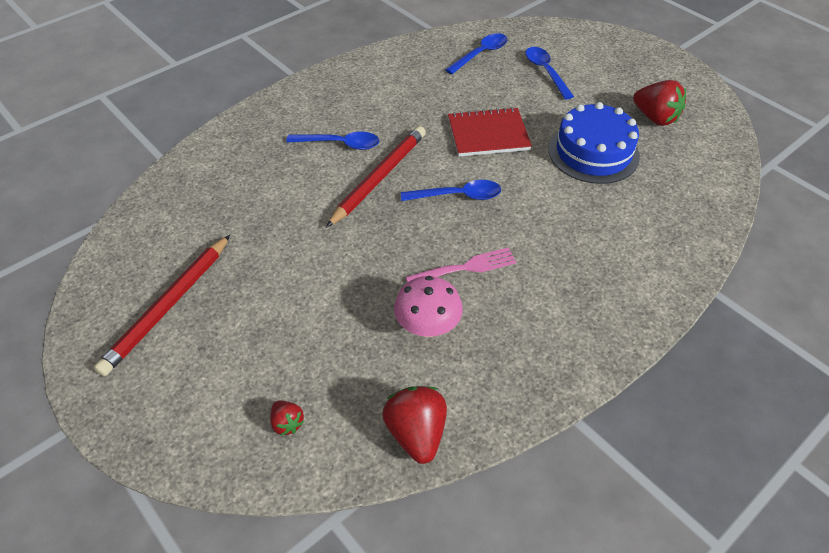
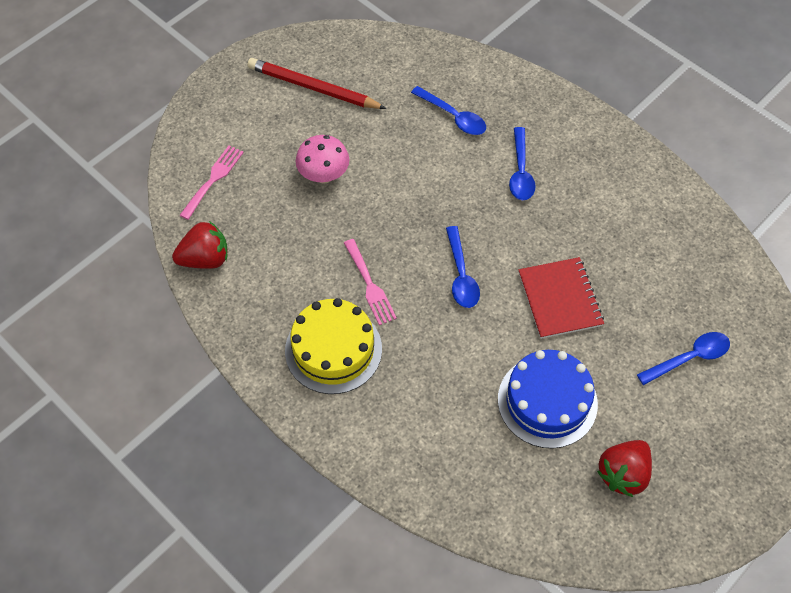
camera: 85 degrees right, 10 degrees up
(287, 423) = (213, 179): red strawberry -> pink fork
(379, 177) = (477, 208): red pencil -> none
(427, 327) = (302, 260): pink mushroom -> pink mushroom (324, 175)
(480, 54) = (708, 289): blue spoon -> blue spoon (453, 116)
(547, 303) = (333, 349): none -> yellow cake

